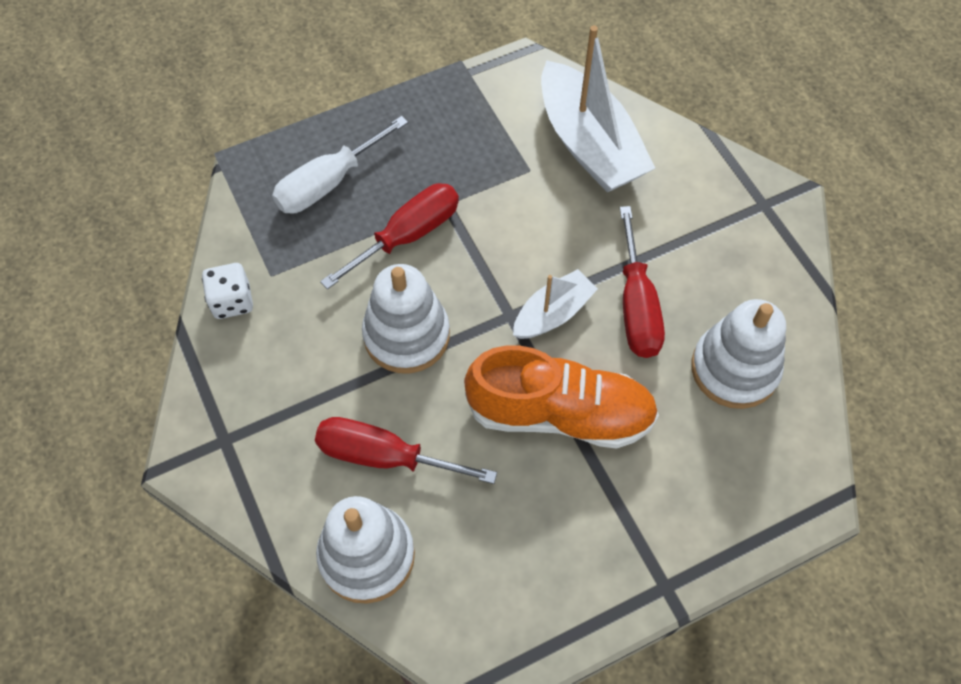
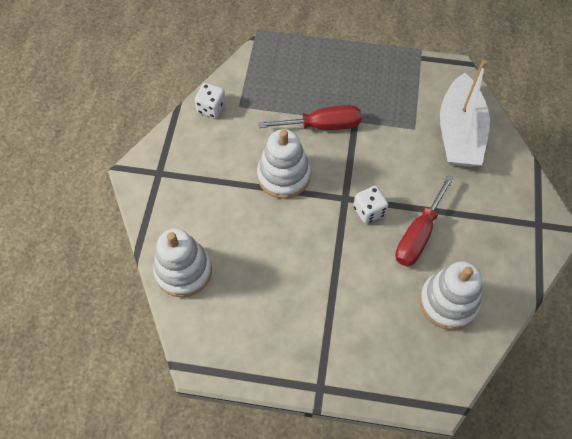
camera: 35 degrees right, 0 degrees up
(328, 183) = (302, 75): white screwdriver -> none
(384, 456) = (227, 228): red screwdriver -> none
(553, 313) = (369, 211): white boat -> white dice
(560, 413) = (332, 264): orange shoe -> none

